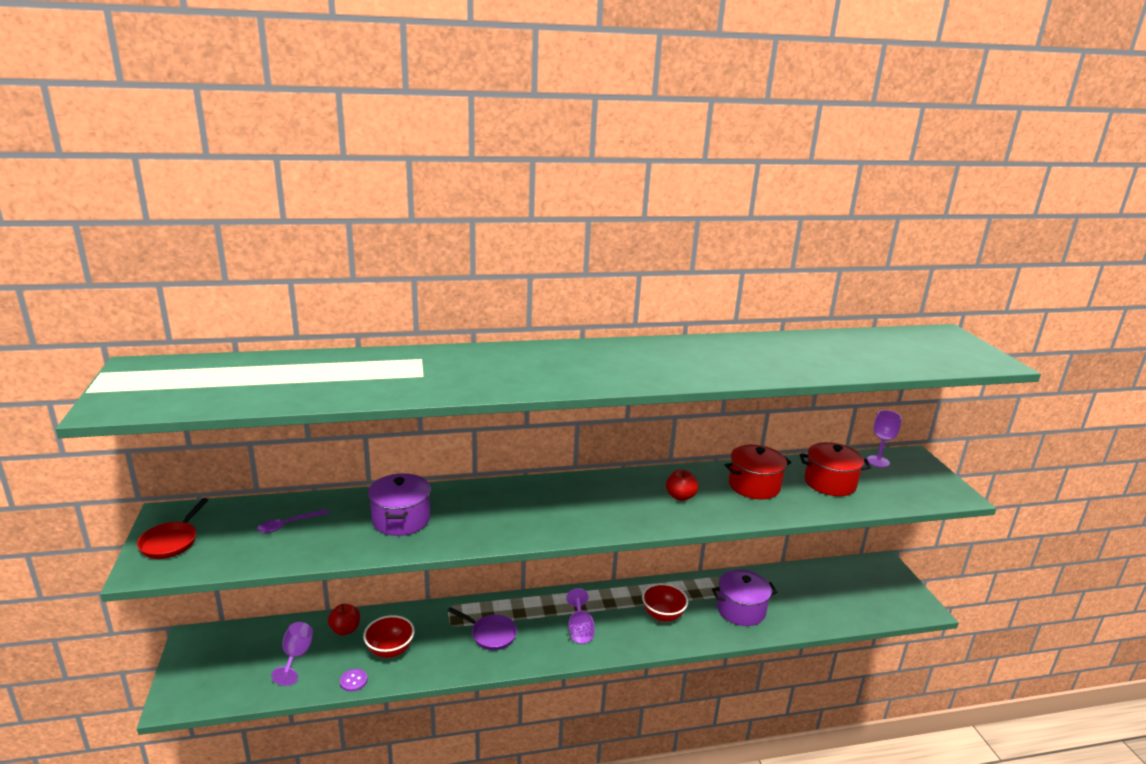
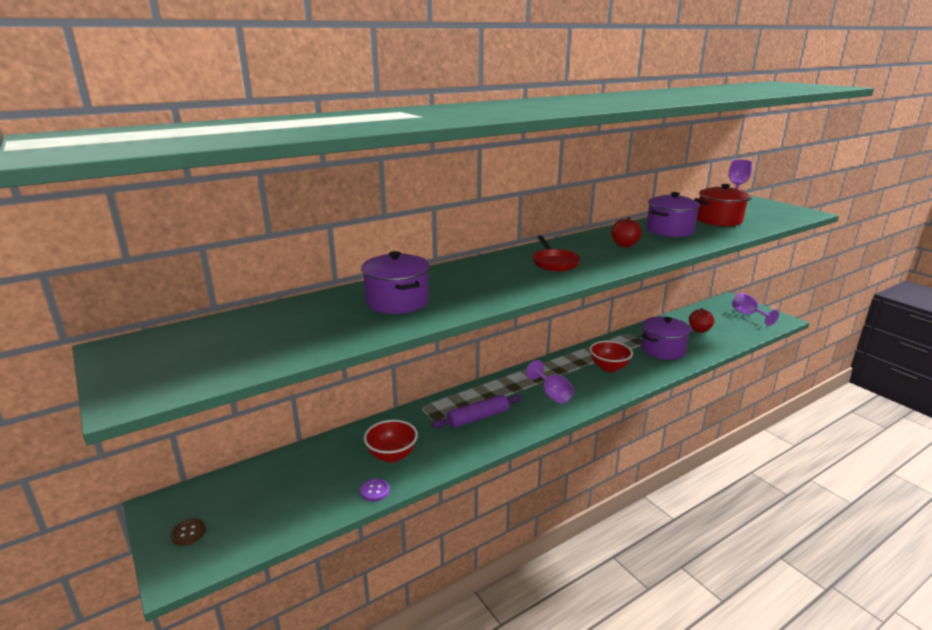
camera: 20 degrees left, 0 degrees up
(171, 542) = (143, 368): red pan -> red pan (554, 263)
(199, 670) = (188, 533): none -> brown button
(288, 524) = (277, 327): purple spoon -> none
(296, 656) = (295, 488): purple goblet -> purple goblet (748, 315)
(345, 629) = (332, 451): red apple -> red apple (699, 330)
(490, 634) = (478, 418): purple pan -> purple rolling pin
(754, 486) = (669, 230): red pot -> purple pot

